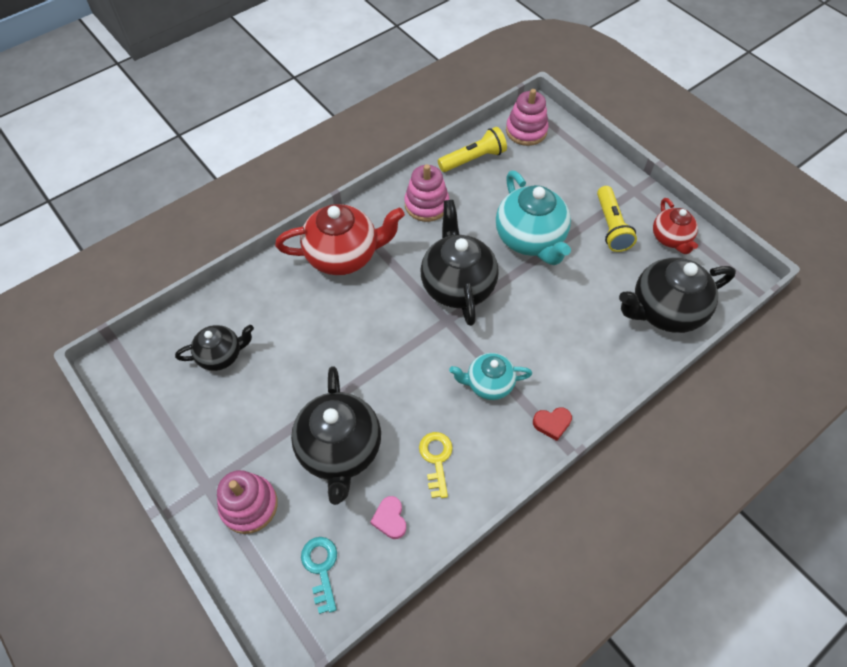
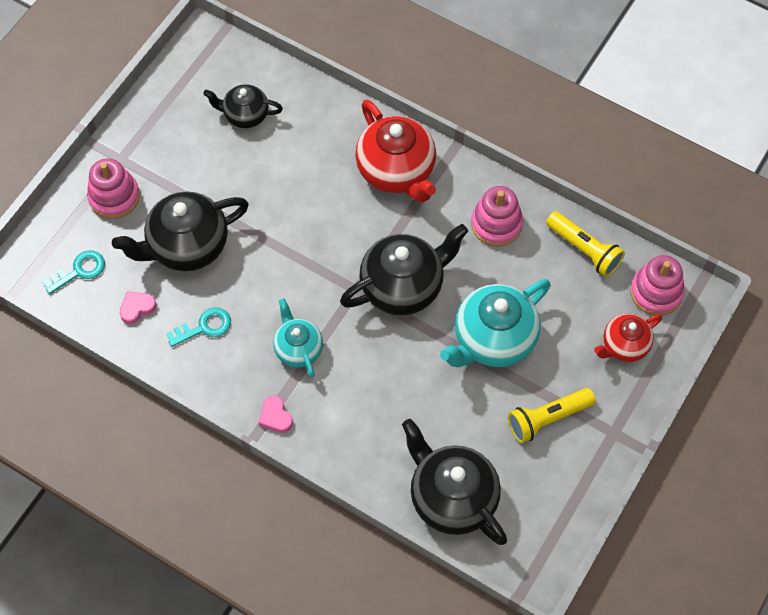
camera: 70 degrees right, 5 degrees up
(221, 355) = (245, 115): black teapot -> black teapot turned 135 degrees clockwise
(436, 459) = (204, 327): yellow key -> turquoise key
(552, 423) = (275, 416): red heart -> pink heart
(670, 238) = (557, 486): red teapot -> red teapot (624, 345)

